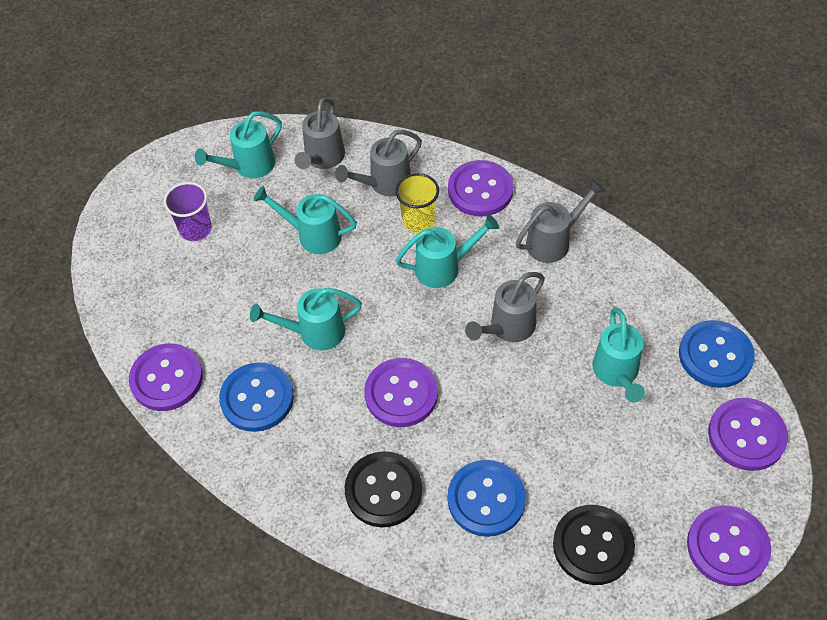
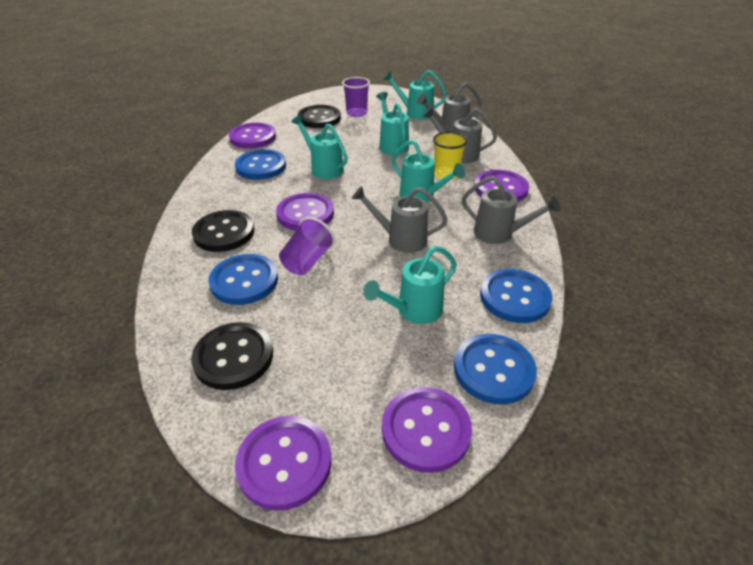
camera: 55 degrees right, 15 degrees down
(174, 278) = (319, 118): none -> black button
(489, 428) = (307, 261): none -> purple cup
(646, 287) = (514, 297): none -> blue button

